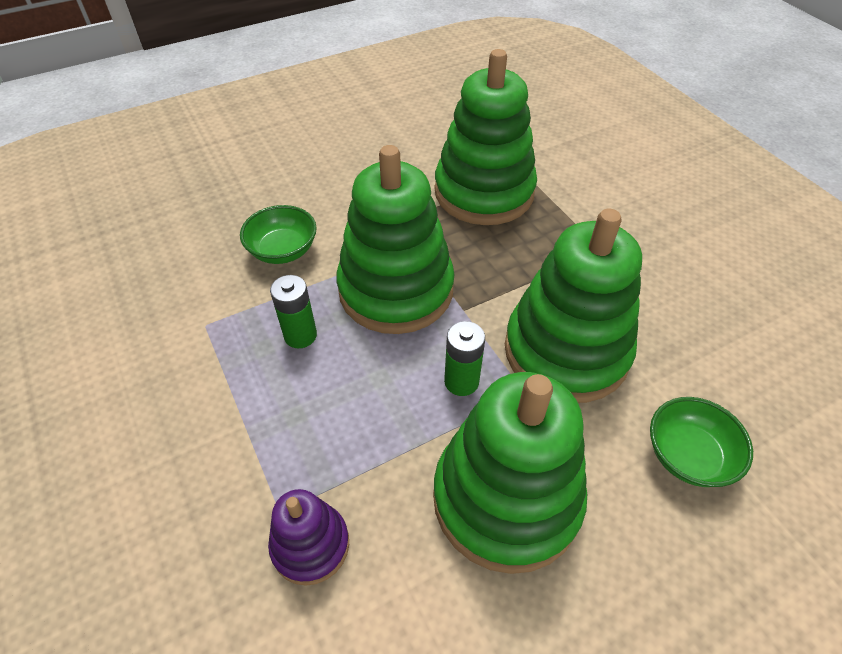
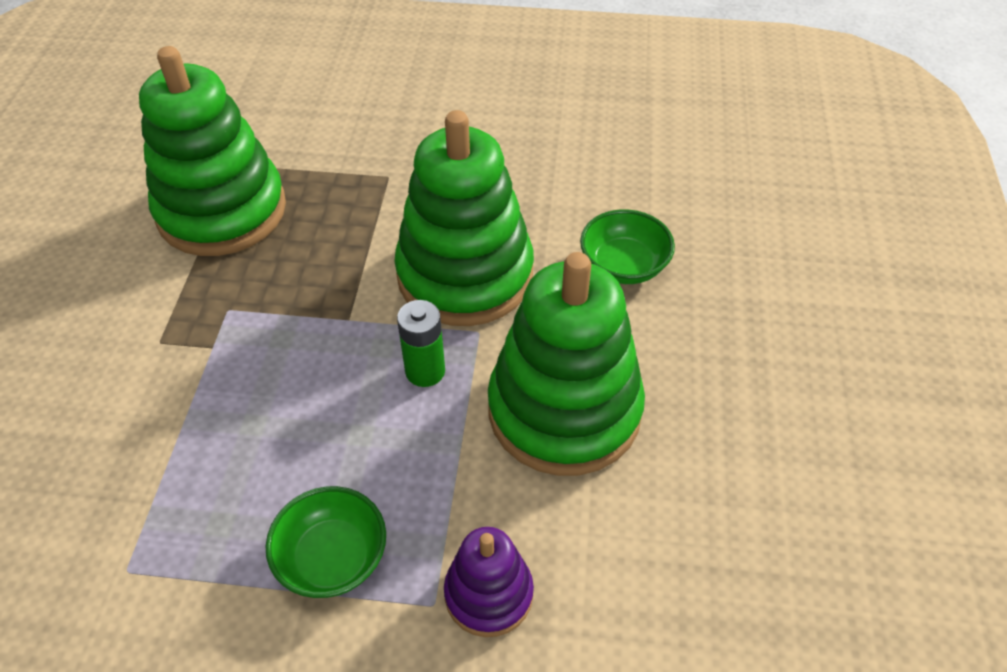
camera: 55 degrees left, 0 degrees up
(283, 250) = (98, 433): green bowl -> green bowl (332, 558)
(300, 335) = (239, 479): green battery -> none
(396, 290) = (267, 359): green stacking toy -> none

